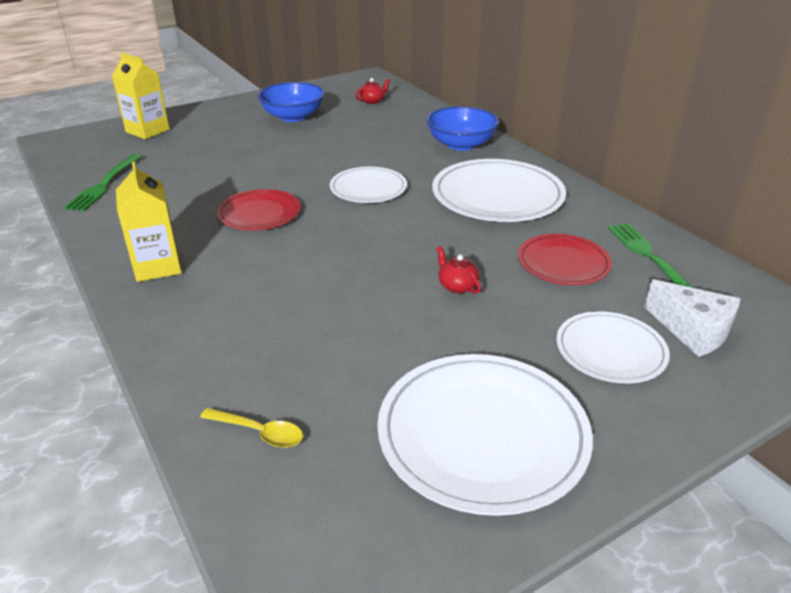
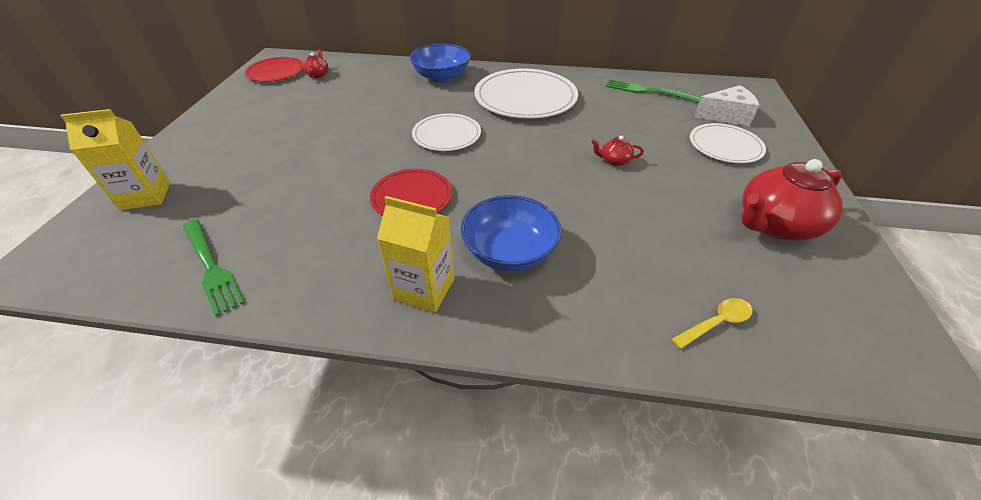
camera: 50 degrees left, 10 degrees up
(293, 117) = (276, 114): blue bowl -> blue bowl (509, 252)
(482, 434) = (774, 225): white plate -> red teapot
(563, 263) = (627, 116): red plate -> red plate (276, 72)

